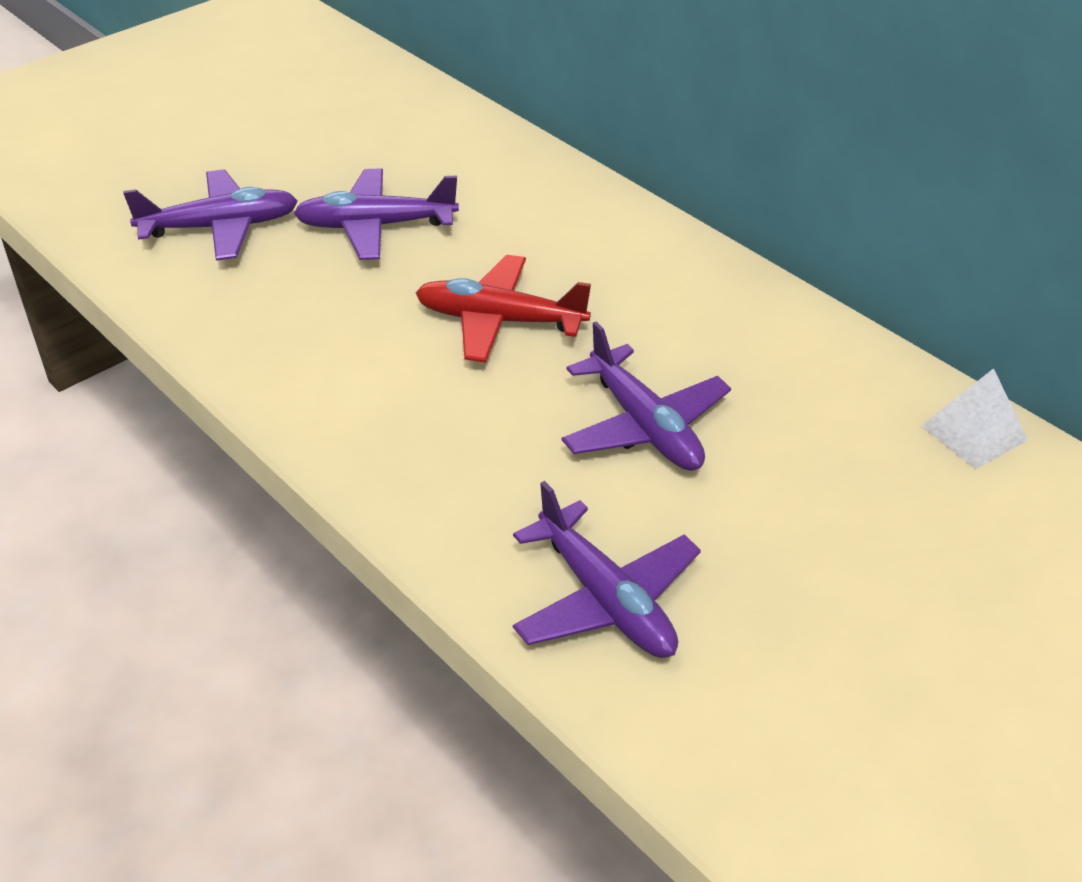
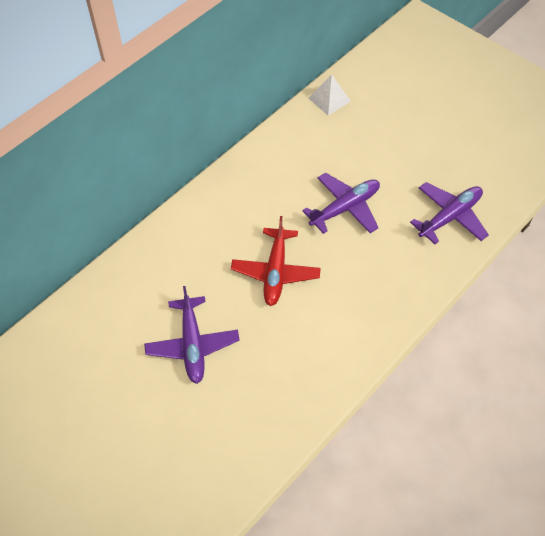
camera: 95 degrees left, 15 degrees up
(221, 227) = (198, 433): purple plane -> none

